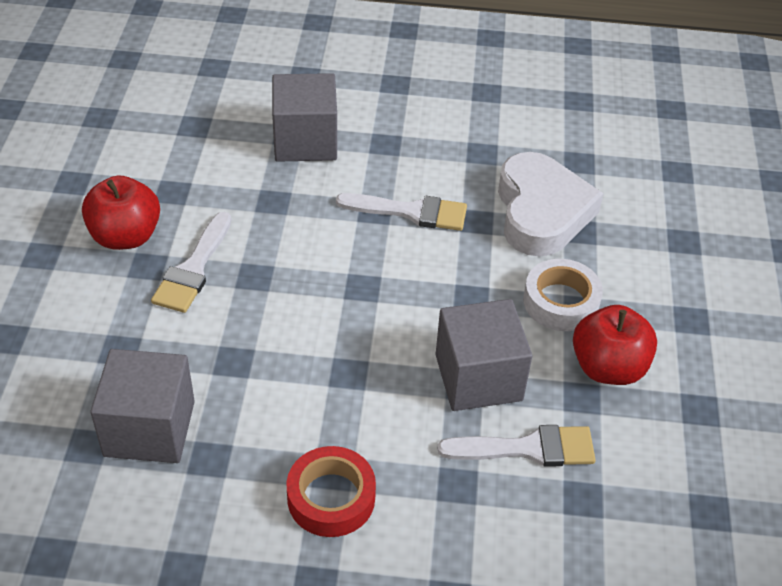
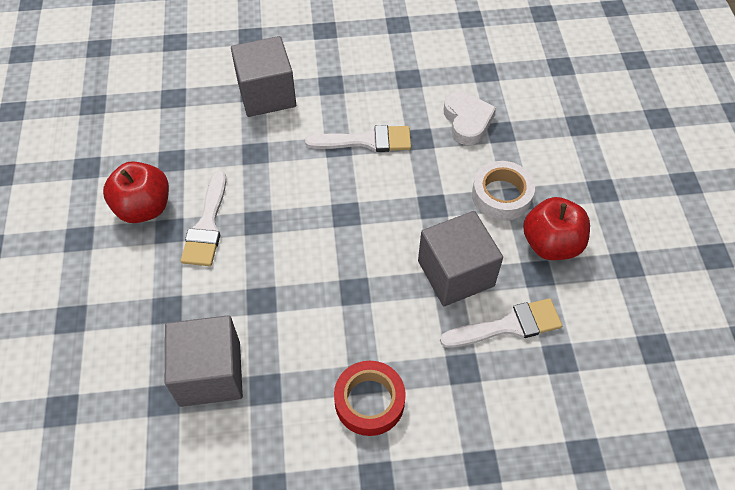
camera: 10 degrees left, 10 degrees up
(541, 212) = (467, 121): white heart -> white heart, size x0.62

